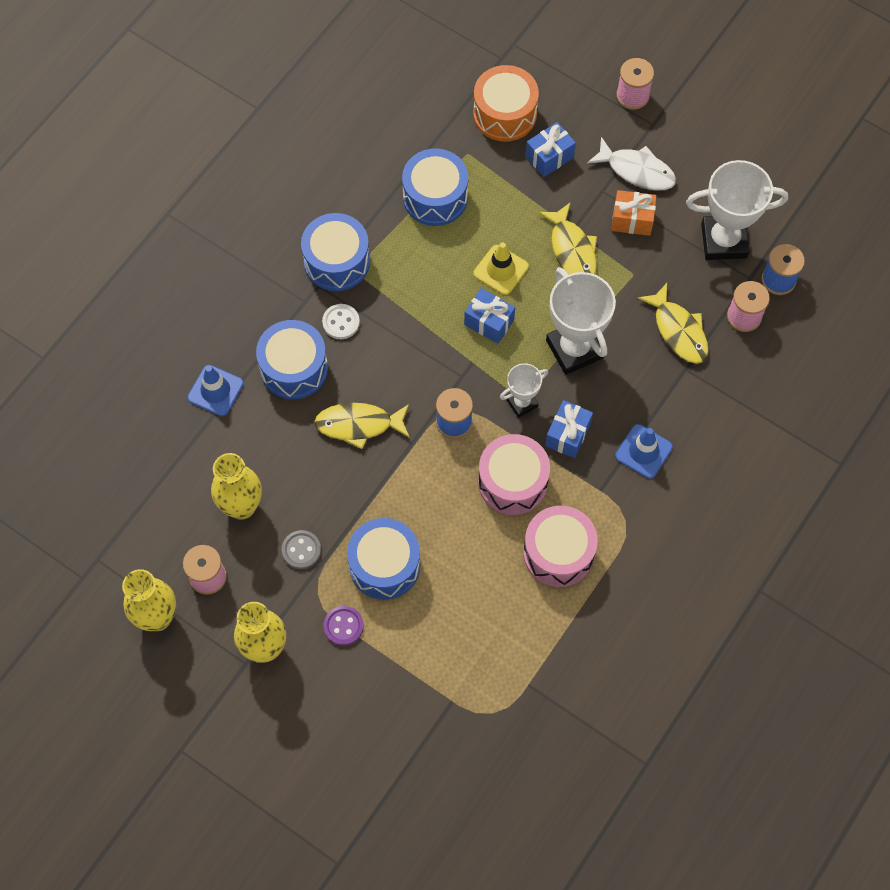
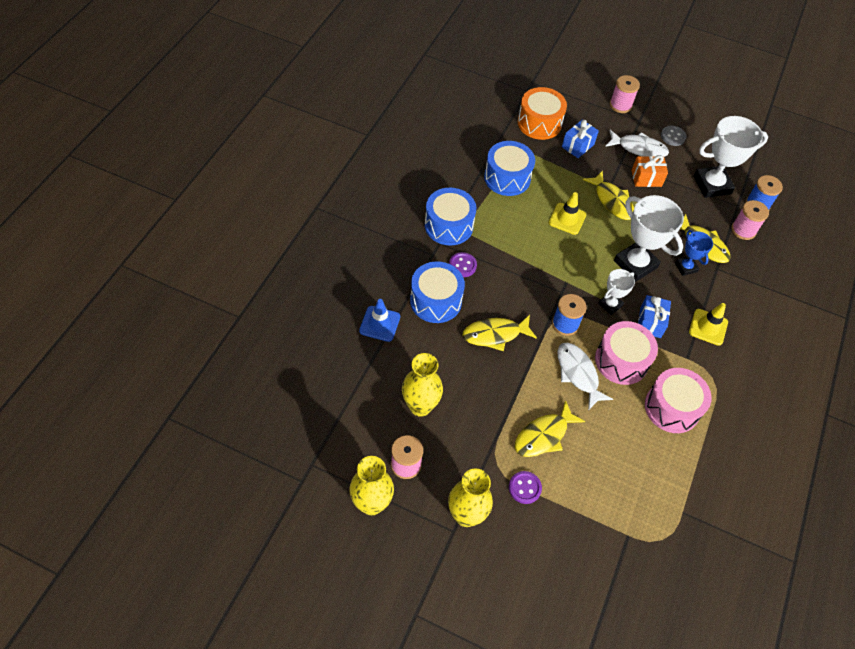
camera: 15 degrees left, 10 degrees down
(301, 550) = (475, 433): grey button -> grey button (673, 136)
(341, 322) = (462, 265): white button -> purple button
(384, 565) = (543, 435): blue drum -> yellow fish
(451, 491) = (578, 373): none -> white fish
(489, 322) = (569, 253): blue gift -> none
(642, 362) = (685, 267): none -> blue trophy
(643, 451) = (708, 327): blue traffic cone -> yellow traffic cone

